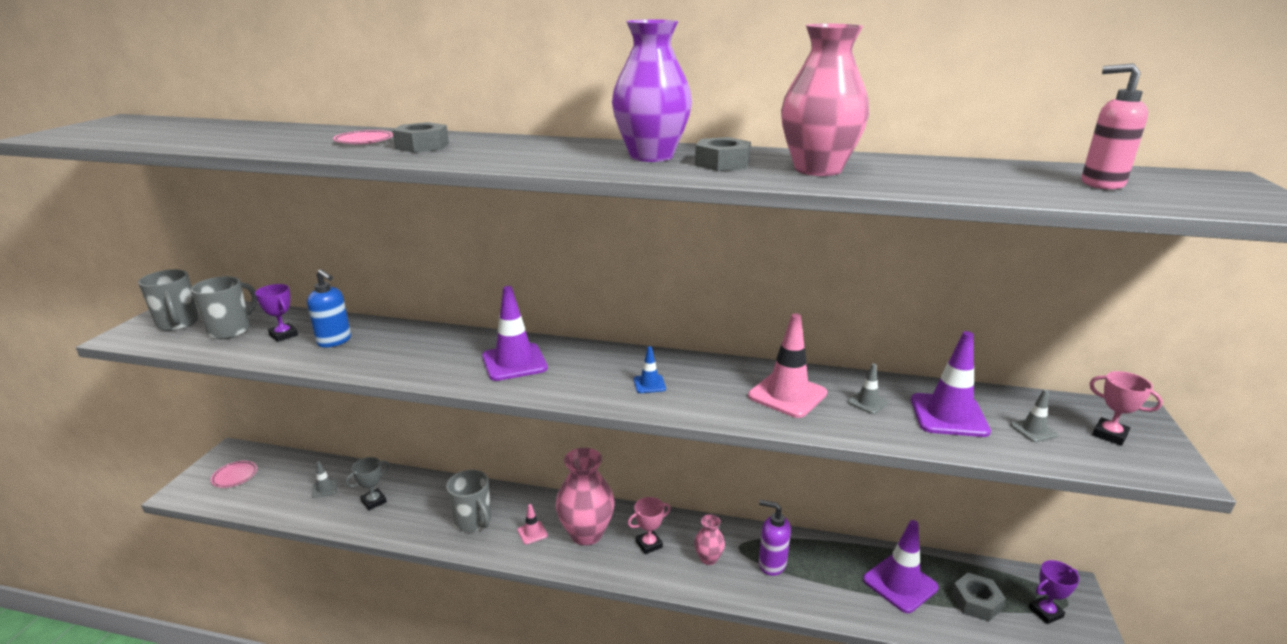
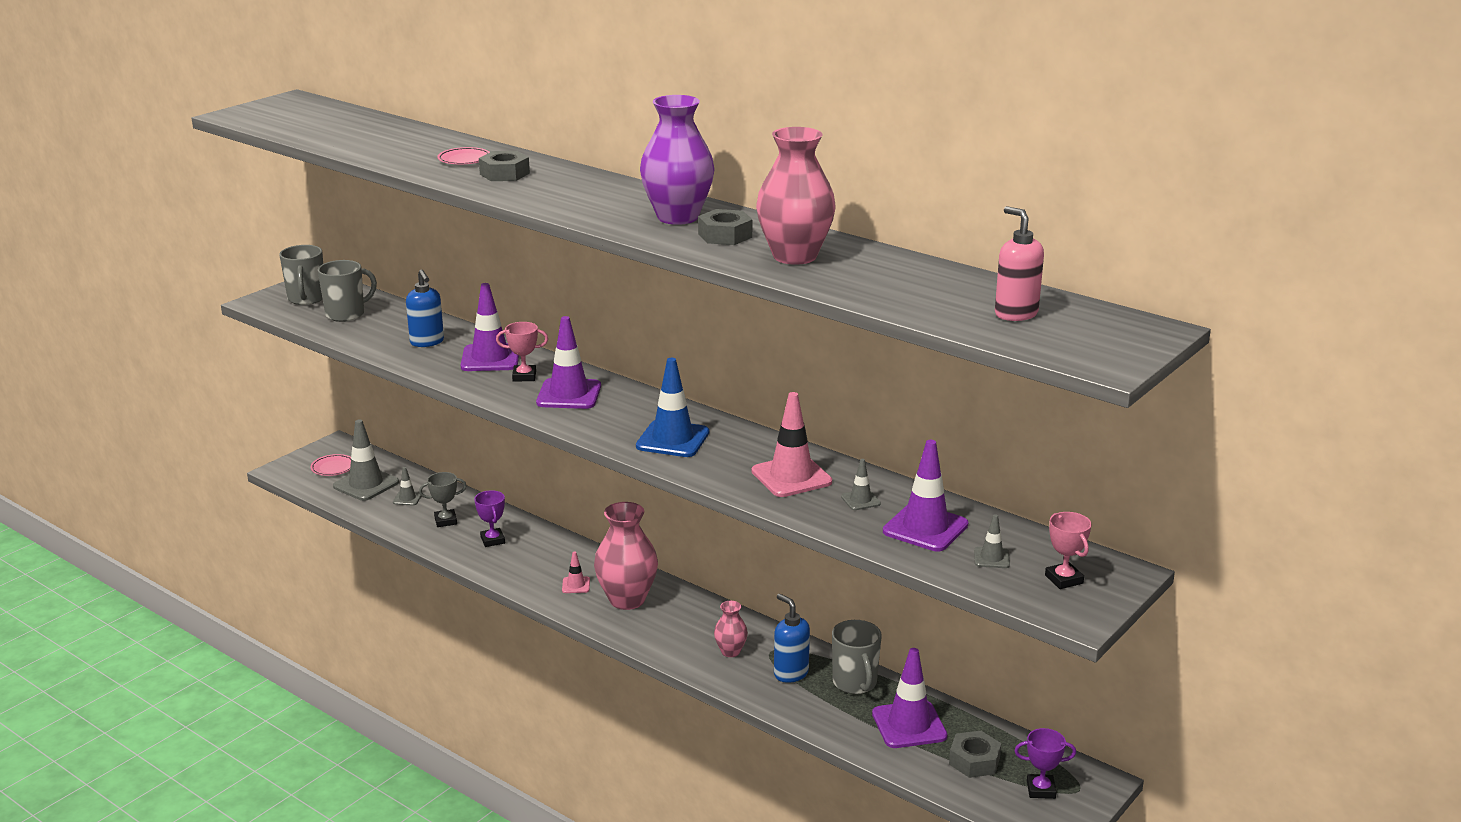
camera: 25 degrees right, 0 degrees up
(276, 485) = (366, 484): none -> grey traffic cone
(283, 335) = (387, 328): purple trophy -> purple trophy (492, 540)
(410, 344) = (490, 358): none -> purple traffic cone
(473, 521) = (527, 561): grey mug -> grey mug (855, 683)
(649, 384) = (672, 439): blue traffic cone -> blue traffic cone, size x2.05
(649, 544) = (681, 624): pink trophy -> pink trophy (524, 376)
(771, 564) = (790, 673): purple soap dispenser -> blue soap dispenser

